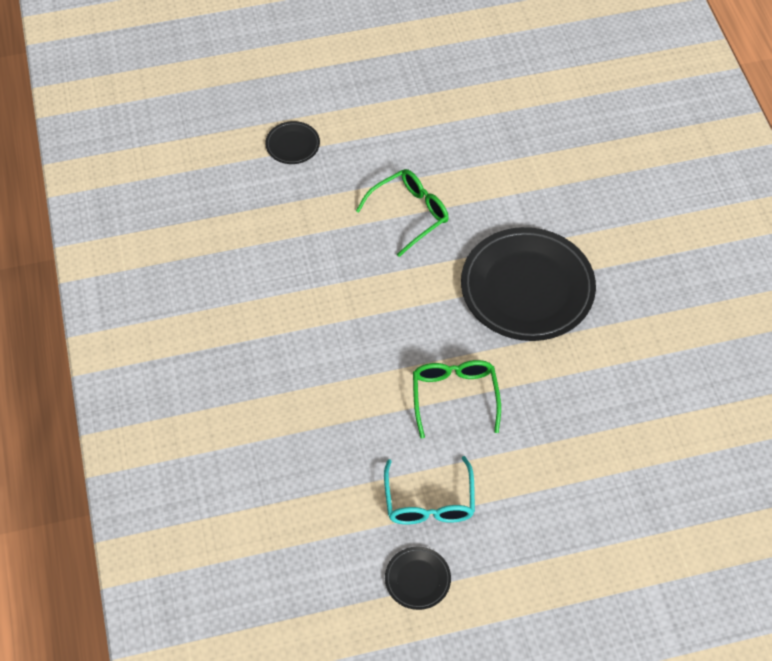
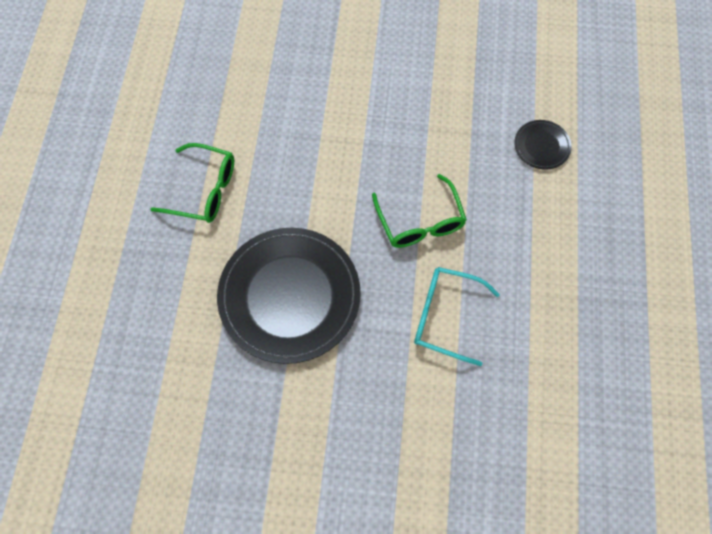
camera: 110 degrees right, 10 degrees up
(417, 579) = (60, 107): black plate -> none
(429, 502) = (118, 137): turquoise glasses -> turquoise glasses (445, 316)

